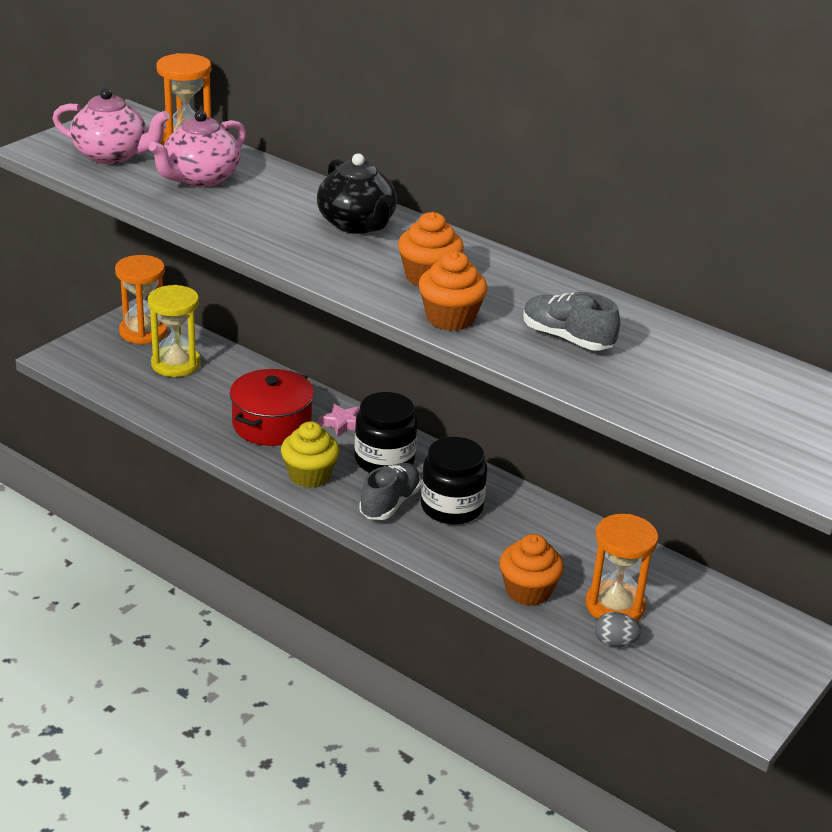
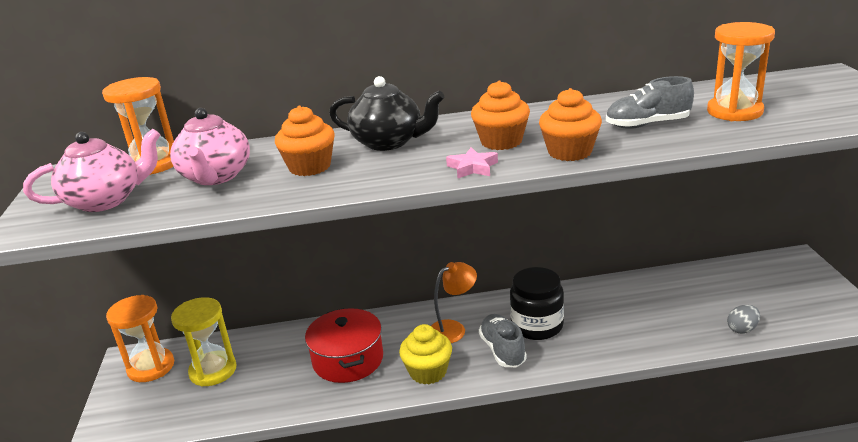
camera: 40 degrees left, 5 degrees down
(342, 423) = (390, 326): pink star -> pink star (472, 167)
(384, 460) = (453, 329): black jar -> orange lamp
(528, 591) = (658, 338): orange cupcake -> orange cupcake (310, 167)
(614, 606) = (704, 311): orange hourglass -> orange hourglass (734, 111)

